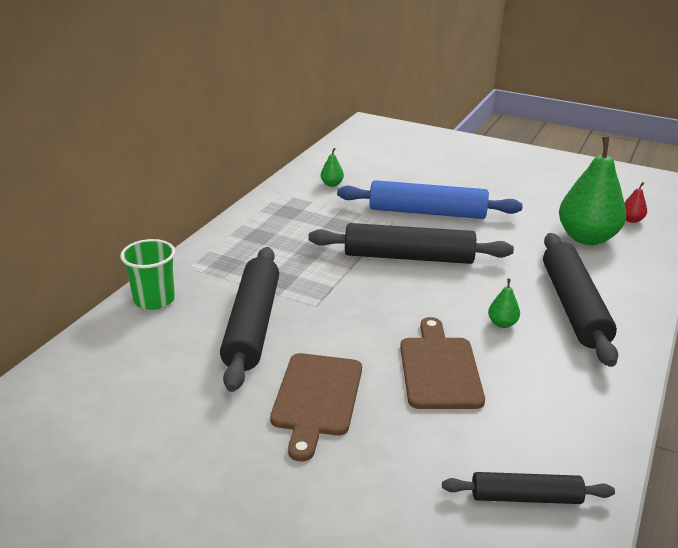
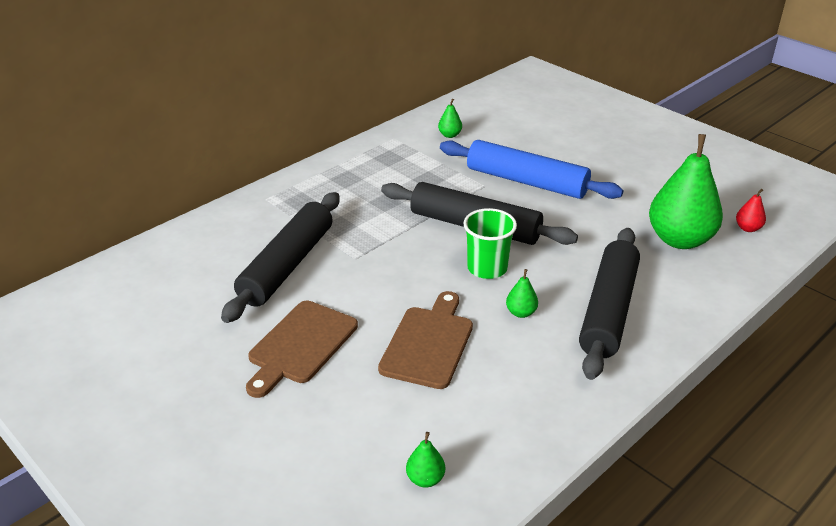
camera: 20 degrees right, 5 degrees up
(154, 300) = (218, 224): green cup -> green cup (487, 268)
(525, 497) = (425, 479): black rolling pin -> green pear

